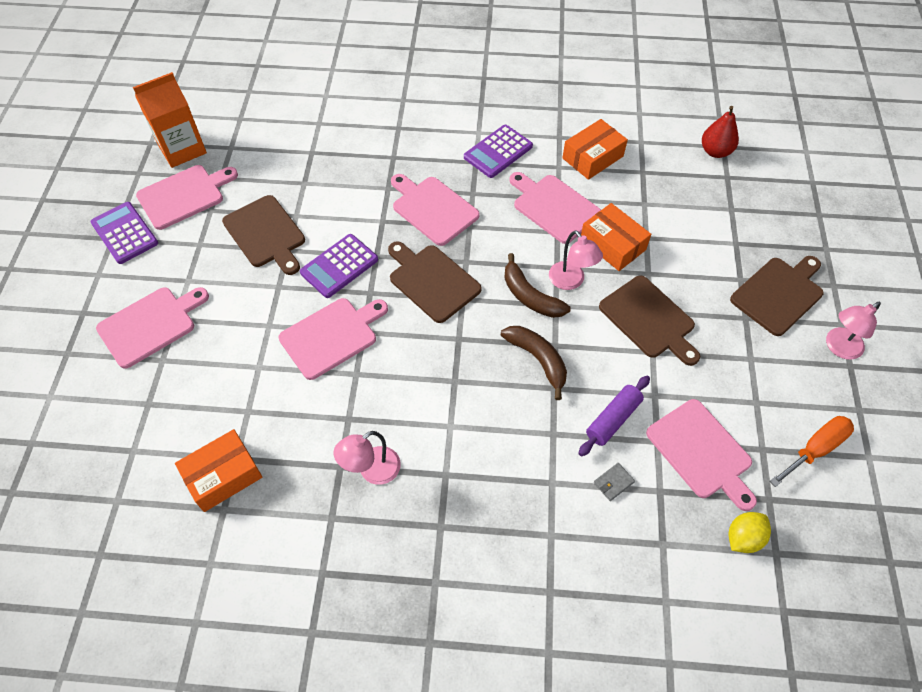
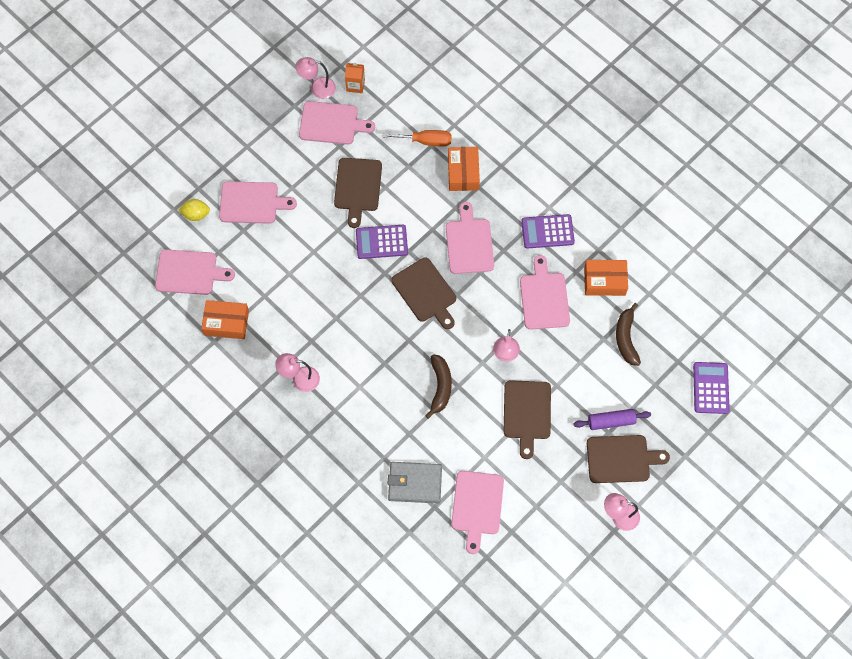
camera: 40 degrees right, 10 degrees up
(125, 233) = (280, 127): purple calculator -> purple calculator (711, 388)
(140, 174) = (317, 88): none -> pink lamp
(182, 149) = (355, 85): orange carton -> orange carton, size x0.56
(332, 336) = (341, 284): pink cutting board -> pink cutting board (189, 272)
(432, 281) = (425, 292): brown cutting board -> brown cutting board turned 150 degrees clockwise
(530, 296) = (472, 345): brown banana -> brown banana (626, 338)
(612, 244) = (554, 350): orange box -> orange box (463, 173)
(613, 419) = (448, 452): purple rolling pin -> purple rolling pin (611, 421)
(613, 482) = (415, 483): grey wallet -> grey wallet, size x2.34
(715, 151) = (690, 338): red pear -> none
(743, 538) = (452, 563): yellow lemon -> yellow lemon (196, 214)
(815, 449) = (540, 554): orange screwdriver -> orange screwdriver (426, 141)

